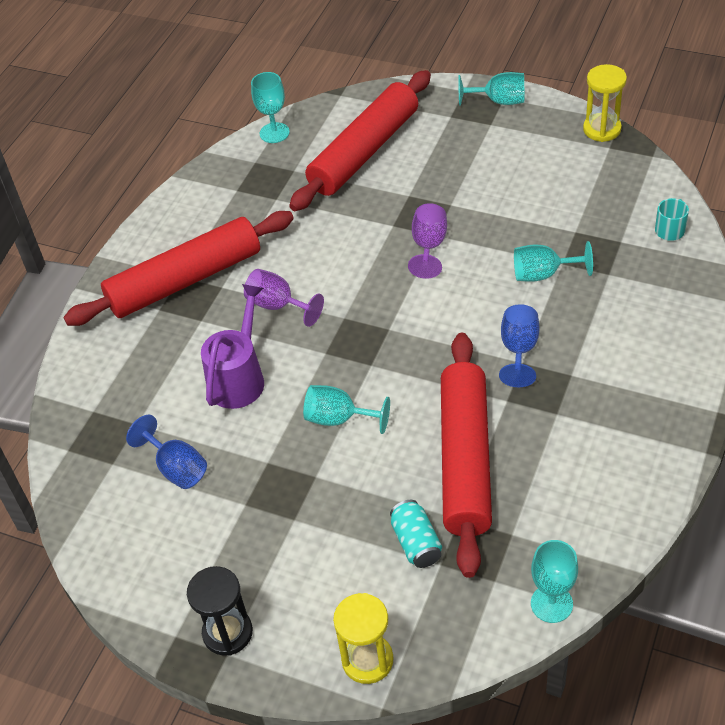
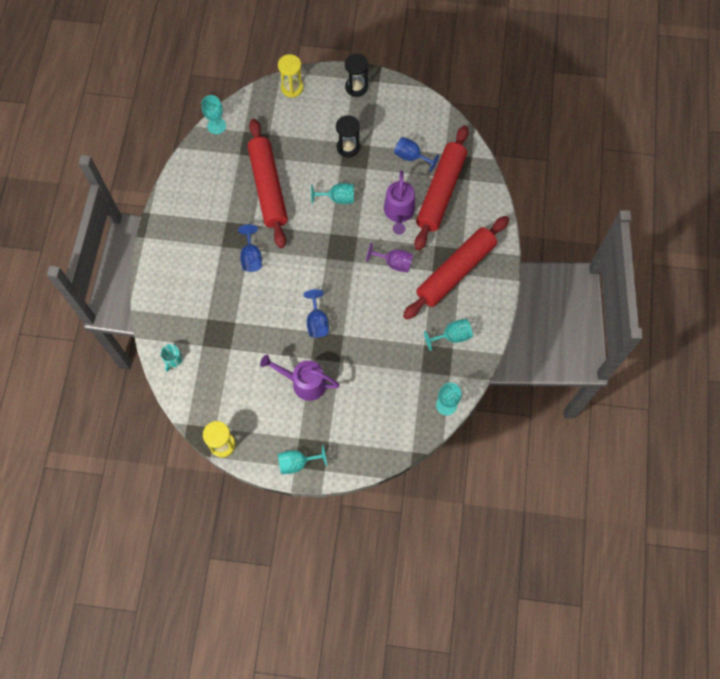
camera: 160 degrees right, 20 degrees up
(289, 507) = (348, 147): none -> black hourglass
(364, 152) = (378, 396): red rolling pin -> red rolling pin (440, 192)
(416, 543) = (282, 142): turquoise can -> none
(429, 246) = (317, 322): purple goblet -> blue goblet
(469, 179) = (304, 383): none -> purple watering can
(543, 274) = (245, 312): turquoise goblet -> turquoise goblet (452, 336)

